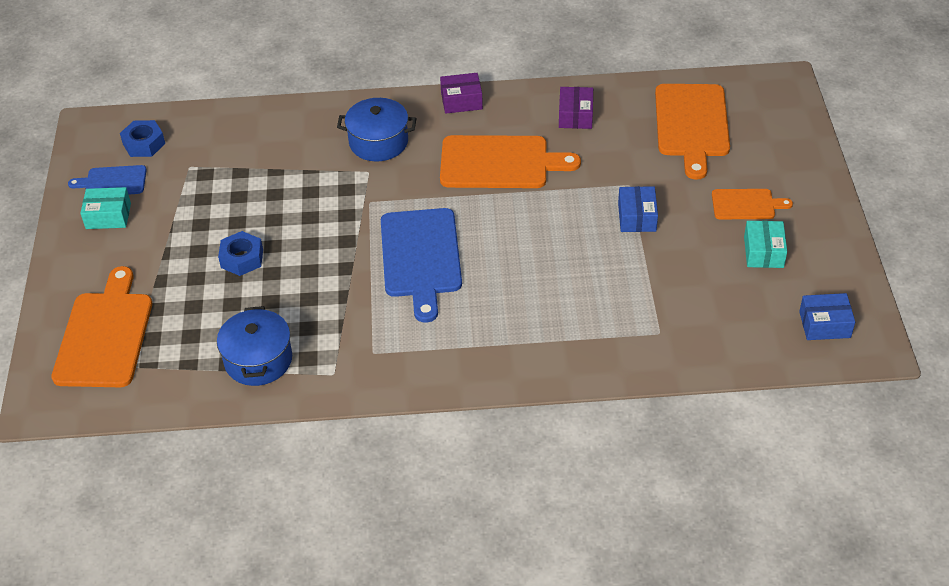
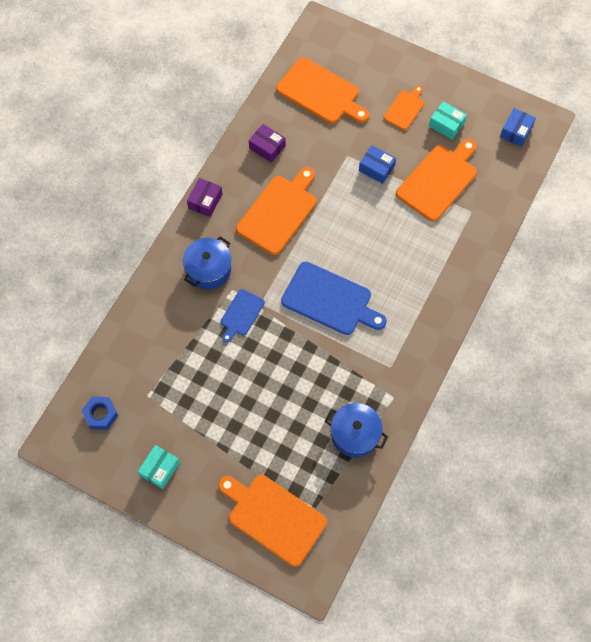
camera: 60 degrees left, 20 degrees up
(112, 181) = (126, 452): blue cutting board -> blue cutting board (241, 314)
(242, 258) = (260, 403): blue nut -> none
(675, 281) = (439, 180): none -> orange cutting board

